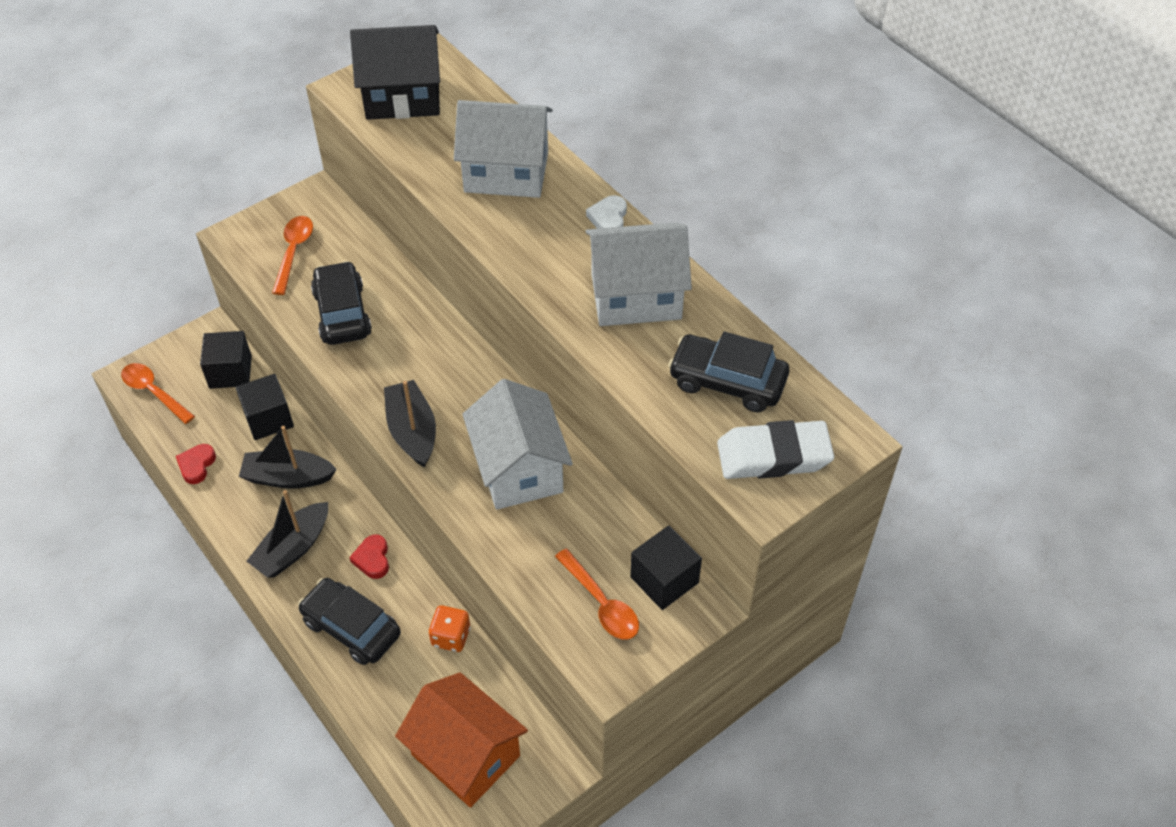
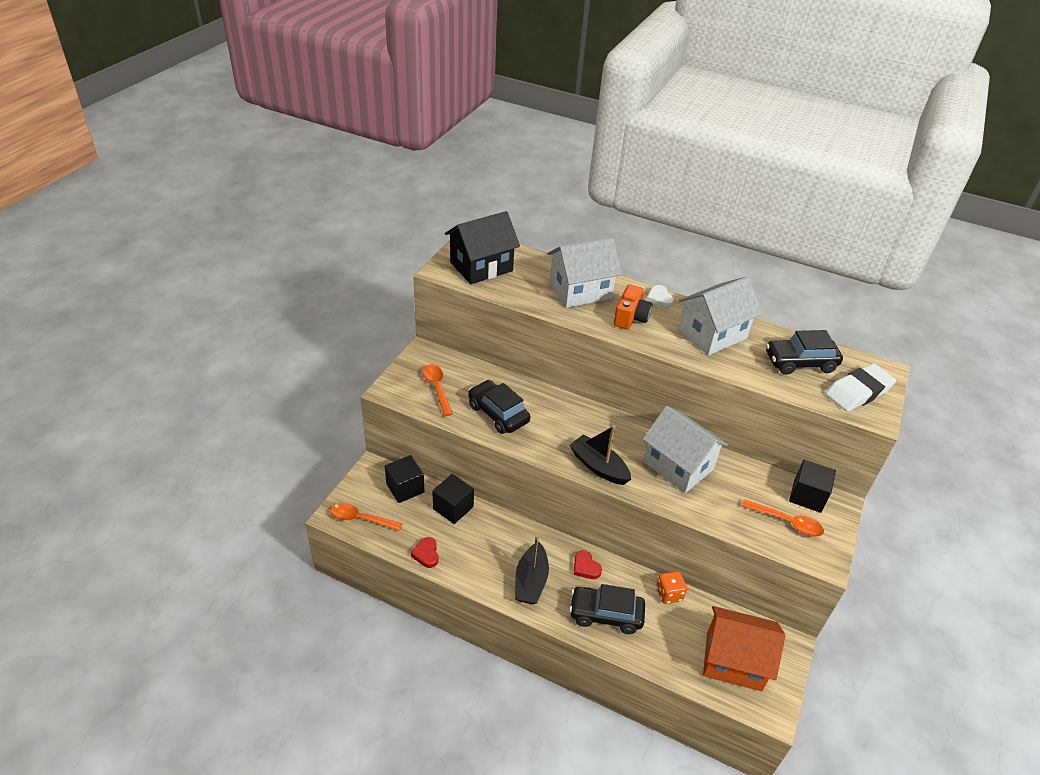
camera: 30 degrees left, 10 degrees down
(288, 477) = (493, 539): black boat -> none
(540, 235) = (630, 318): none -> orange camera

